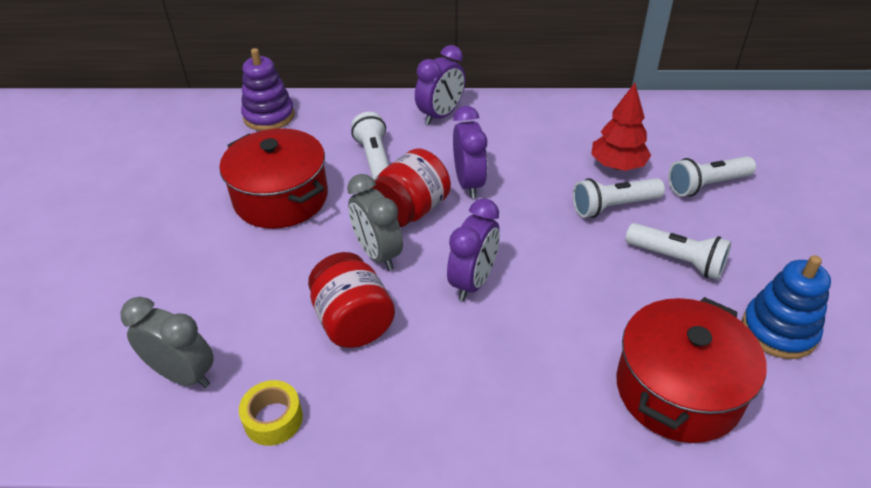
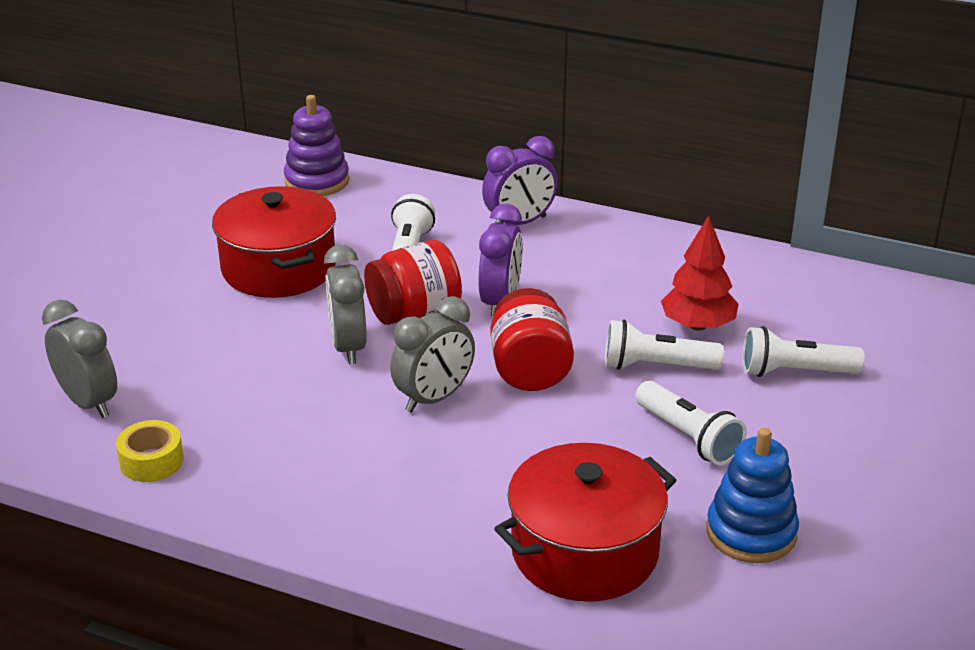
camera: 20 degrees right, 10 degrees down
(353, 322) = (281, 401): red jar -> red jar (530, 370)
(473, 282) = (434, 398): purple clock -> grey clock

